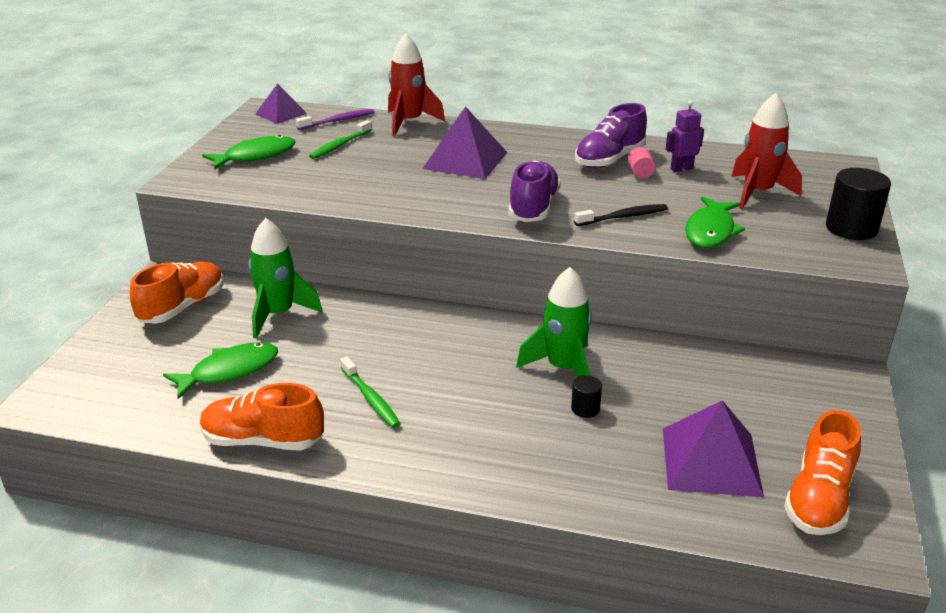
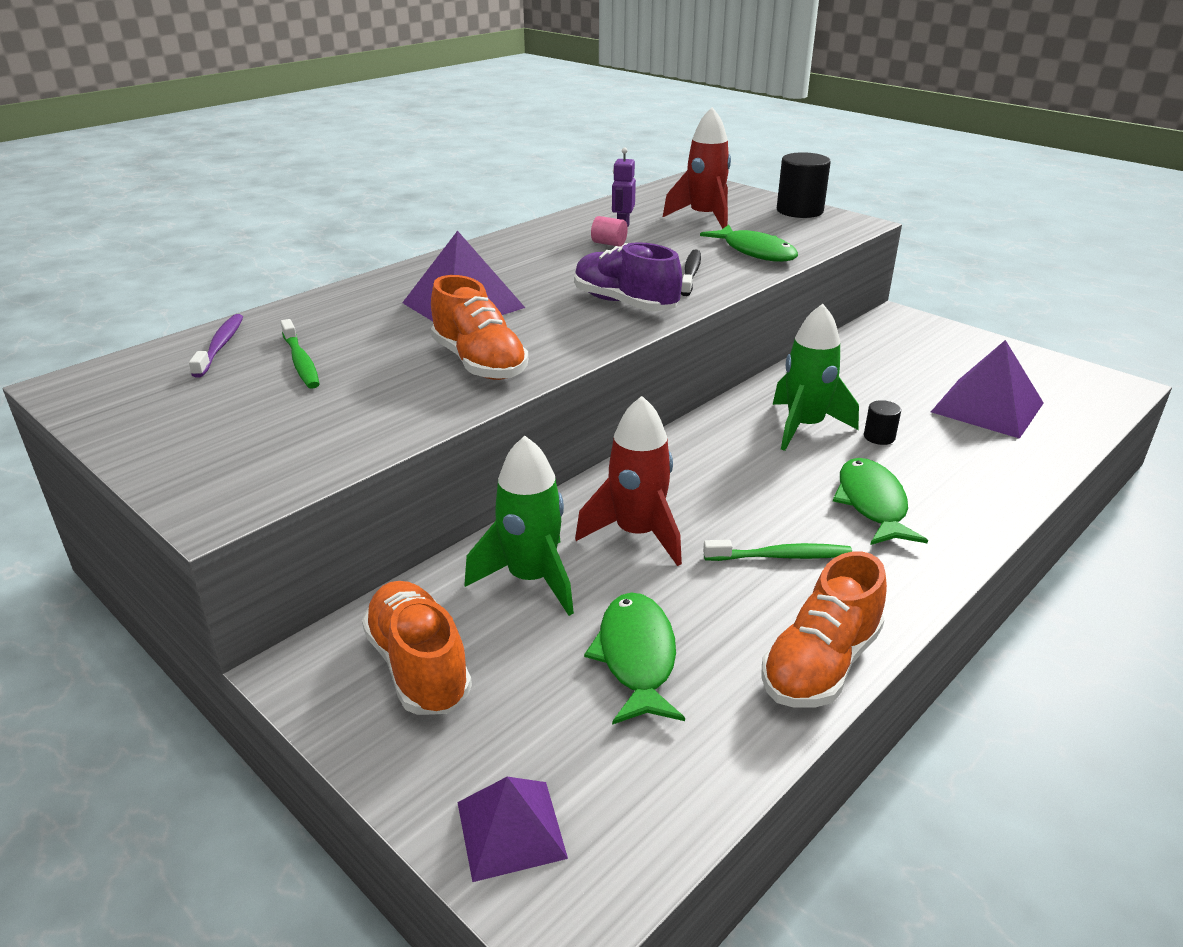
camera: 60 degrees left, 0 degrees up
(256, 156) = (233, 426): green fish -> green fish (872, 504)
(281, 113) = (117, 377): purple pyramid -> purple pyramid (511, 829)
(409, 123) = (308, 308): red rocket -> red rocket (637, 534)
(609, 159) = (562, 246): purple shoe -> none
(818, 499) = (1053, 384): orange shoe -> orange shoe (479, 363)

